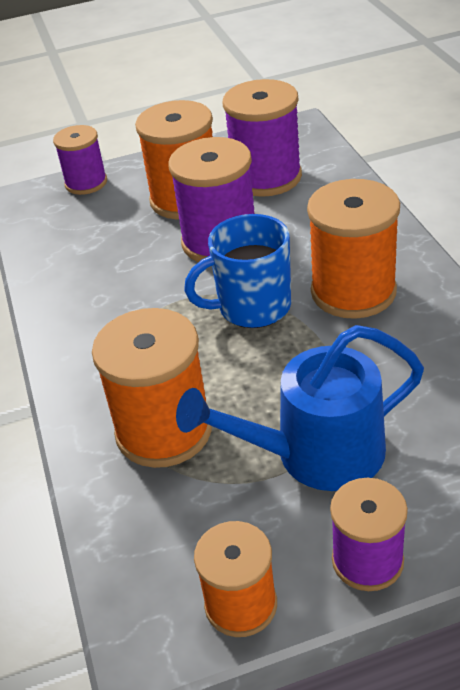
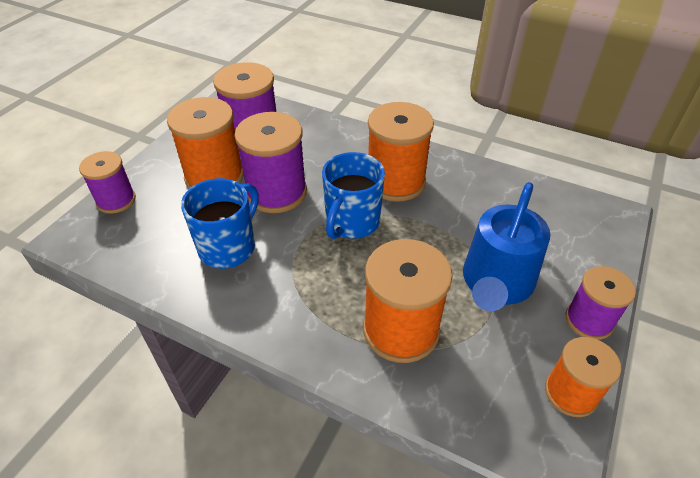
camera: 50 degrees left, 5 degrees up
(118, 269) = (228, 247): none -> blue mug

